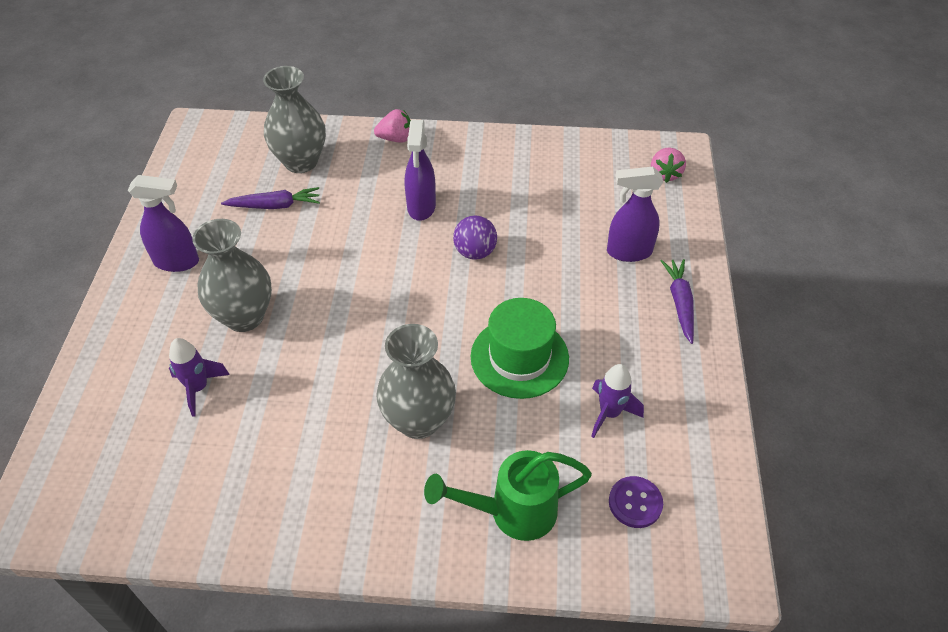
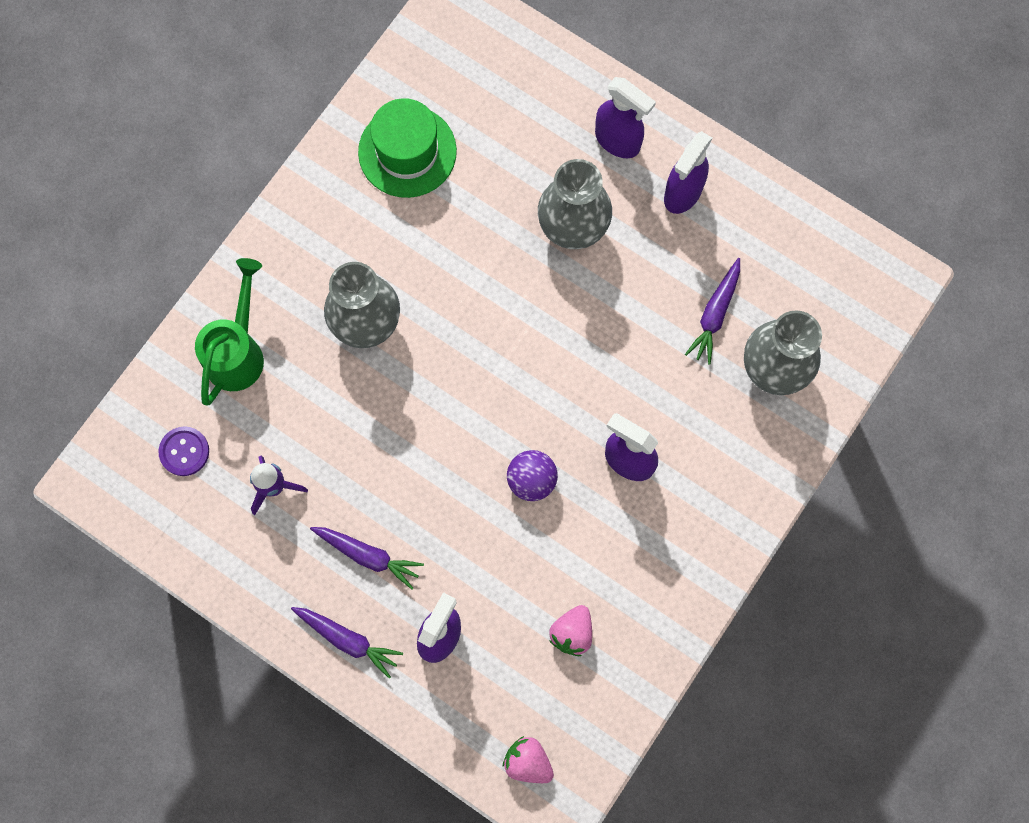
camera: 120 degrees right, 25 degrees up
(143, 321) = (618, 141): none -> purple spray bottle
(198, 388) = (510, 162): purple rocket -> none
(396, 139) = (758, 491): pink strawberry -> pink strawberry (572, 633)
(519, 357) = (379, 446): green hat -> green hat (407, 151)
(609, 321) = (368, 556): none -> purple carrot

